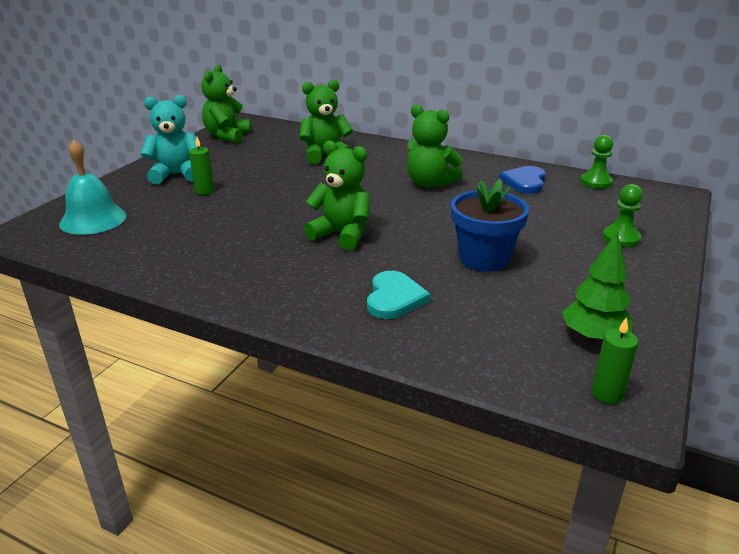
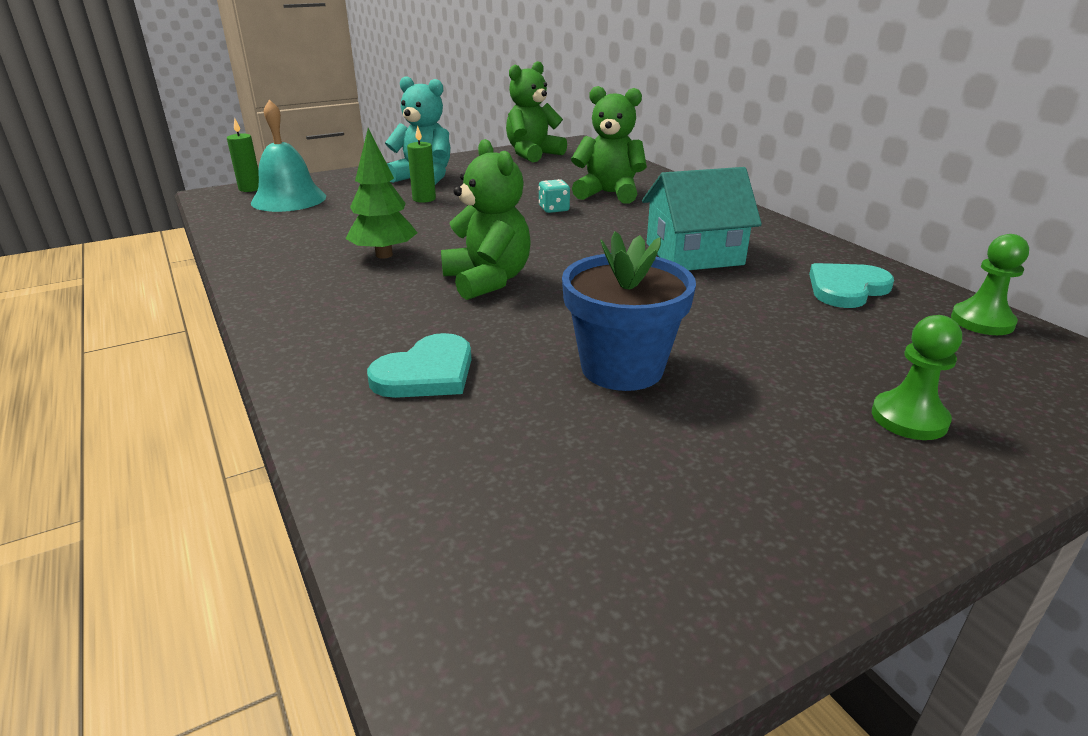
camera: 35 degrees right, 0 degrees up
(307, 175) = (554, 209): none -> turquoise dice
(430, 183) = (694, 254): green teddy bear -> turquoise house
(525, 182) = (846, 288): blue heart -> turquoise heart
(593, 337) = (618, 553): green tree -> green tree (384, 255)
(607, 394) = (495, 661): green candle -> green candle (250, 188)

